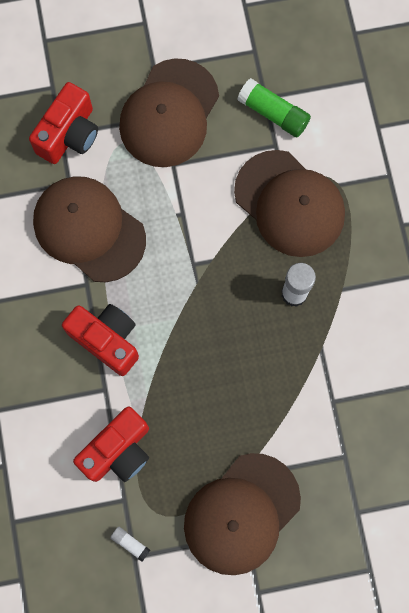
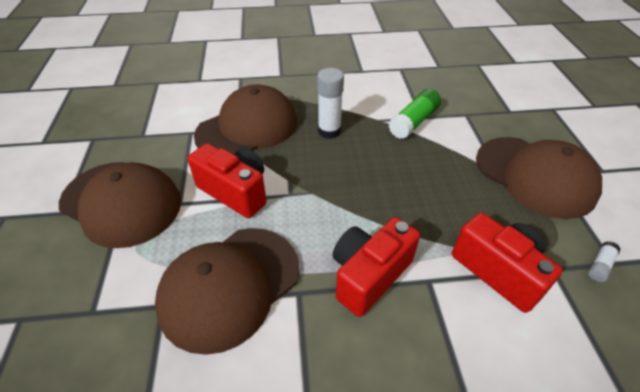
camera: 85 degrees left, 30 degrees down
(69, 134) = (96, 301): red camera -> red camera (235, 191)
(273, 113) = (160, 131): green glue stick -> green glue stick (414, 122)

